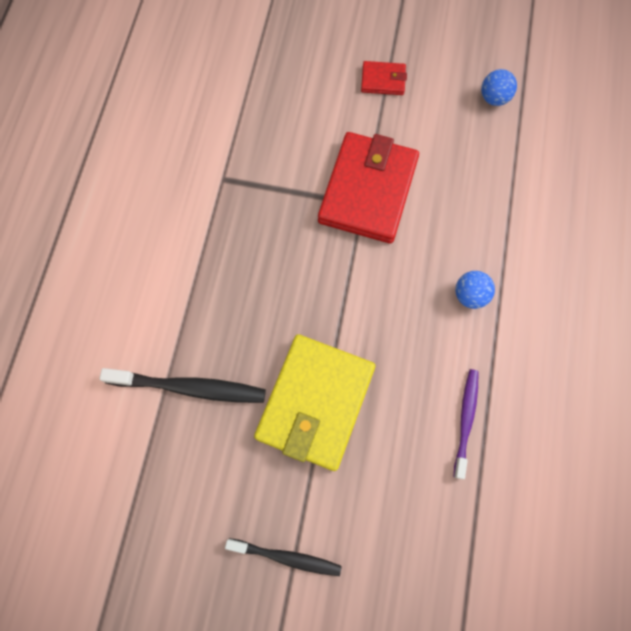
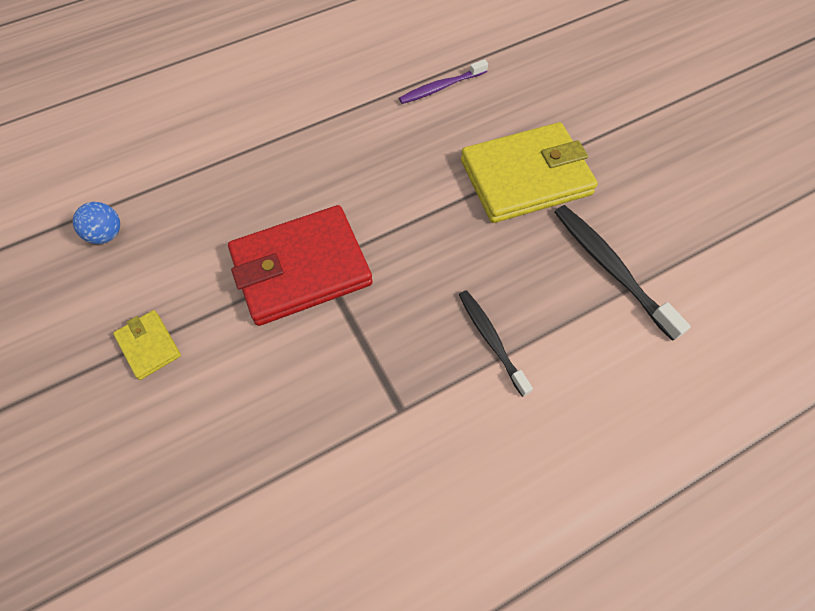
camera: 130 degrees left, 10 degrees down
(286, 557) = (638, 124): black toothbrush -> black toothbrush (491, 340)
(383, 80) = (149, 346): red wallet -> yellow wallet
(469, 295) = (340, 137): blue ball -> none

